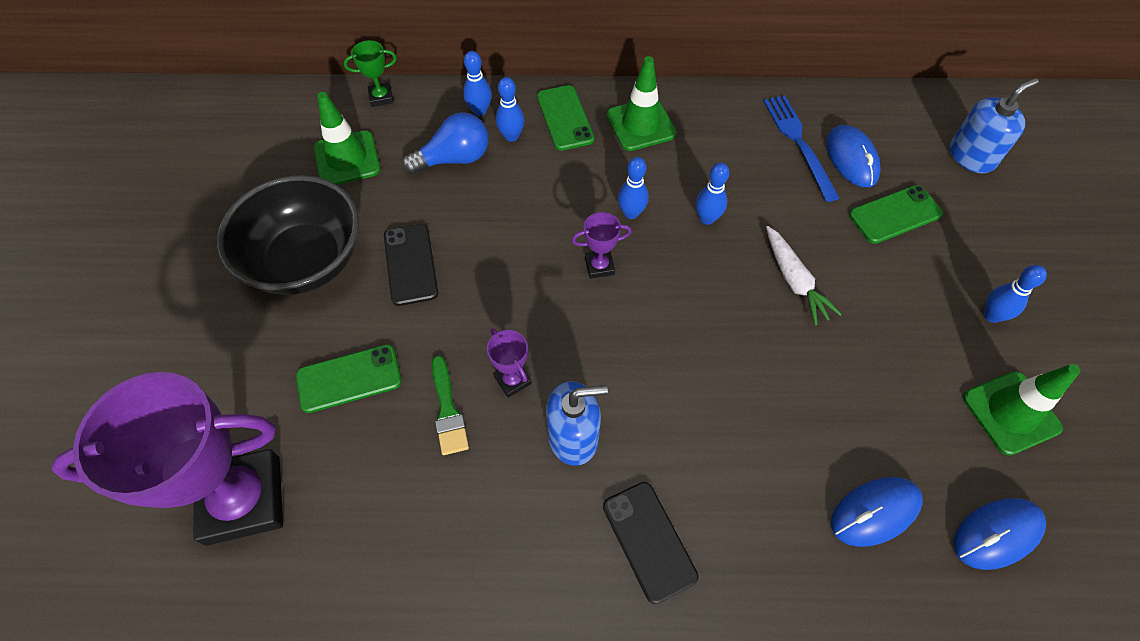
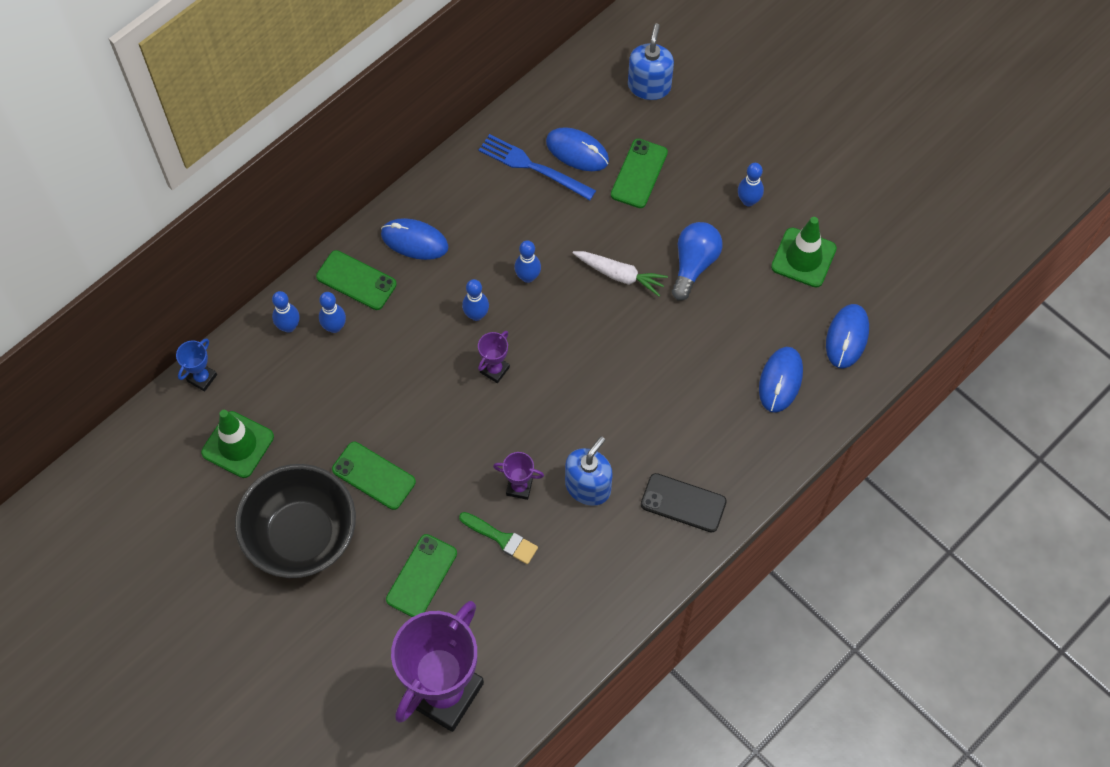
camera: 45 degrees left, 5 degrees up
(381, 97) = (202, 378): green trophy -> blue trophy
(410, 264) = (373, 476): black phone -> green phone
(454, 159) = (314, 378): blue light bulb -> blue light bulb (694, 264)
(641, 124) = (414, 241): green traffic cone -> blue mouse

